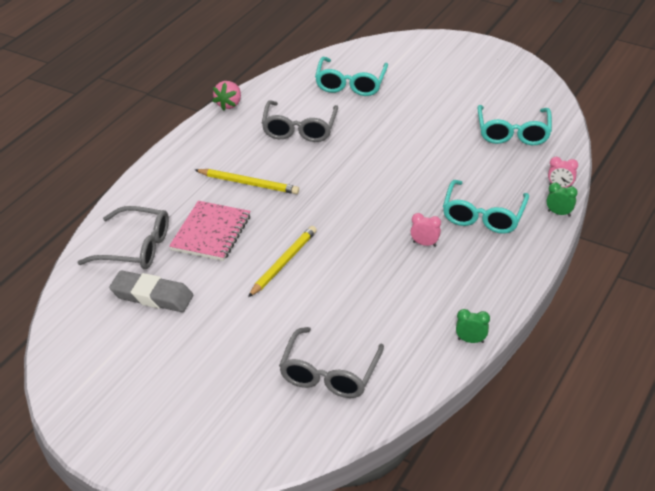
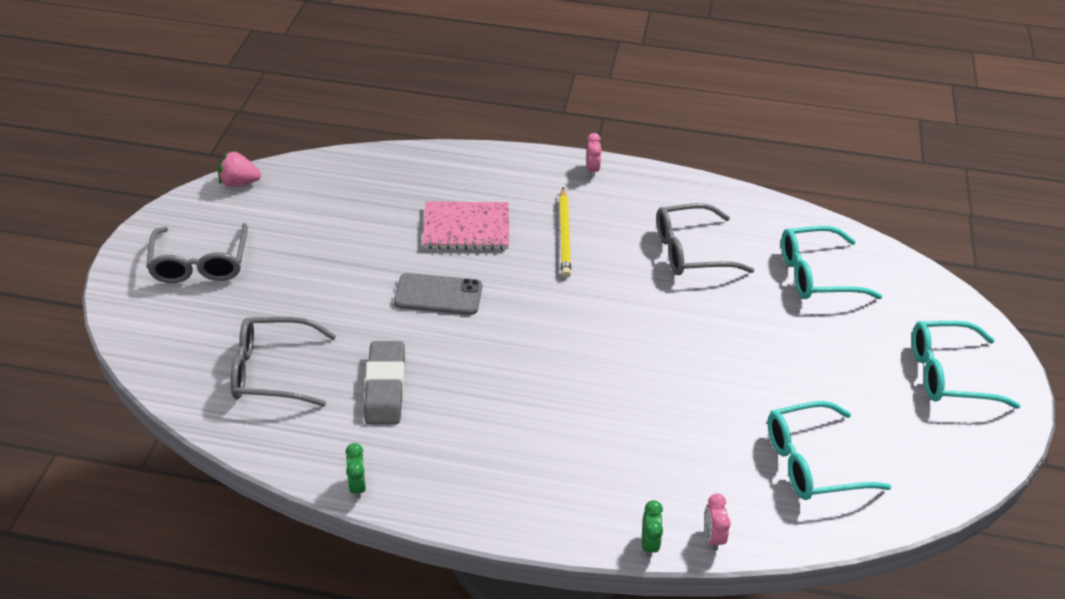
camera: 70 degrees right, 5 degrees up
(136, 248) = (420, 184): grey glasses -> grey glasses (200, 264)
(152, 296) = (353, 213): grey eraser -> grey eraser (385, 387)
(229, 104) = (704, 184): pink strawberry -> pink strawberry (239, 183)
(283, 263) = (438, 295): yellow pencil -> grey phone
(424, 244) = (521, 409): pink clock -> pink clock (592, 170)
(483, 216) = (603, 459): turquoise glasses -> turquoise glasses (947, 373)

